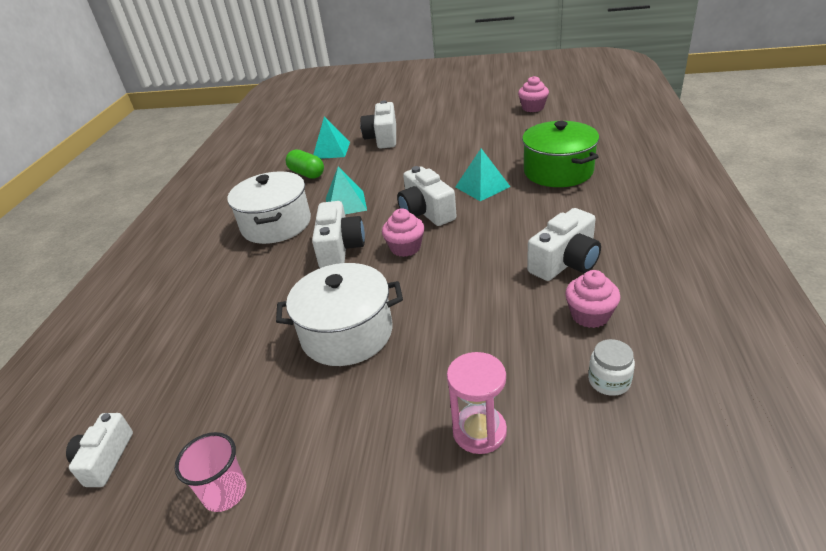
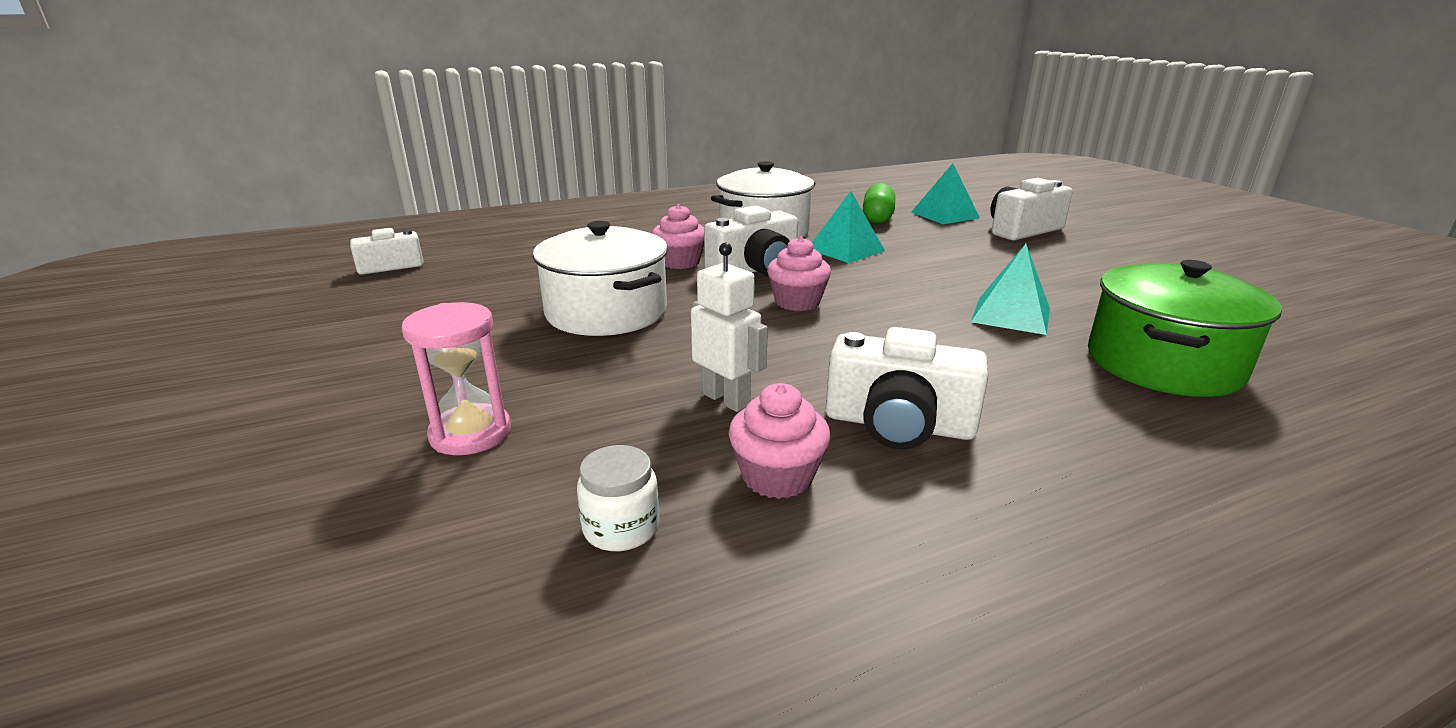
camera: 55 degrees right, 10 degrees down
(225, 492) = (355, 320): pink cup -> none
(426, 212) = (892, 294): white camera -> none
(506, 311) = (726, 399): none -> white robot
(533, 108) = (1329, 300): pink cupcake -> pink cupcake (680, 262)

